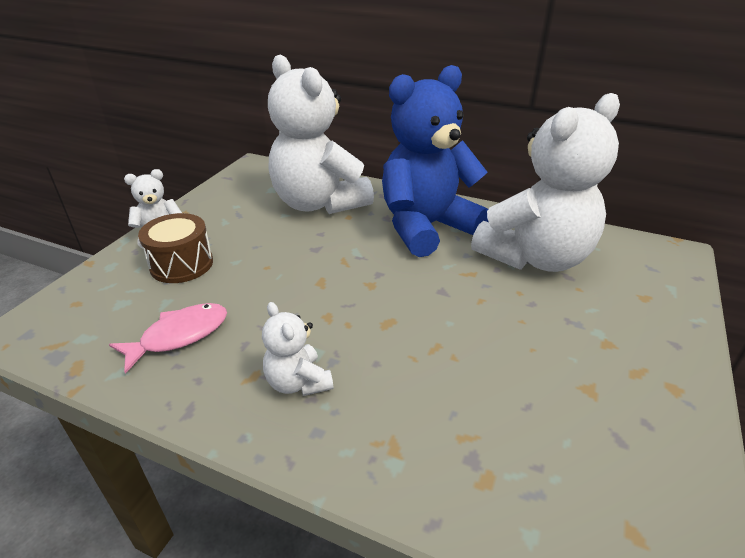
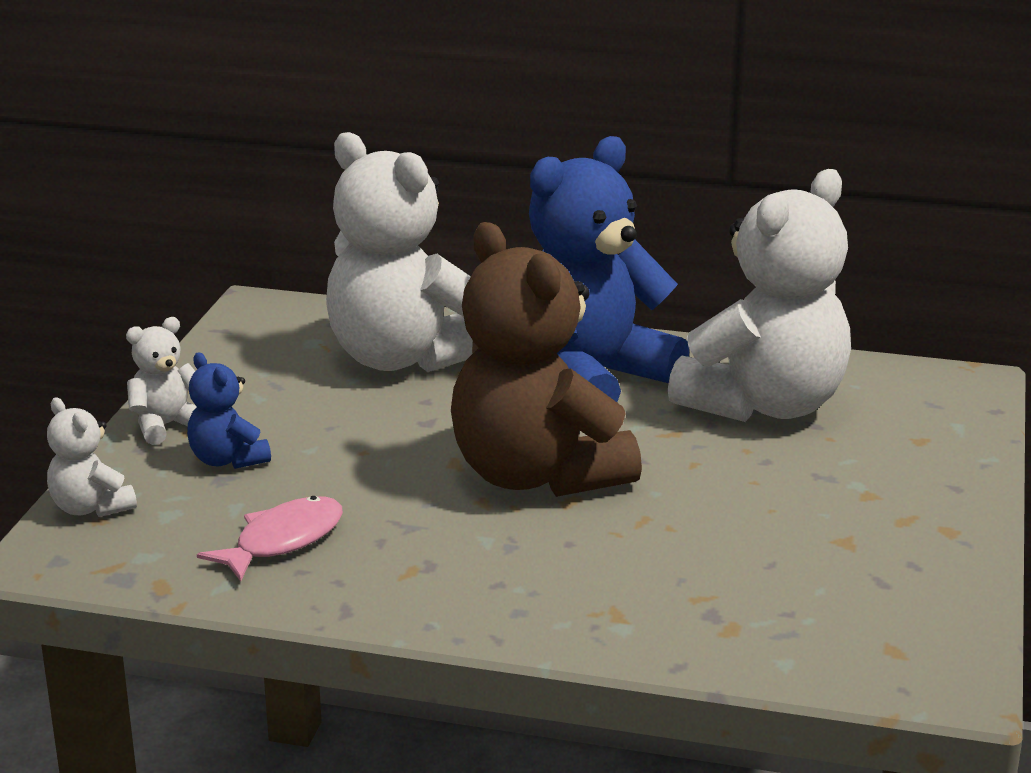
camera: 10 degrees left, 10 degrees down
(181, 264) = (227, 460): brown drum -> blue teddy bear
(298, 382) = (473, 570): white teddy bear -> white teddy bear (91, 508)
(371, 298) = (537, 475): none -> brown teddy bear

